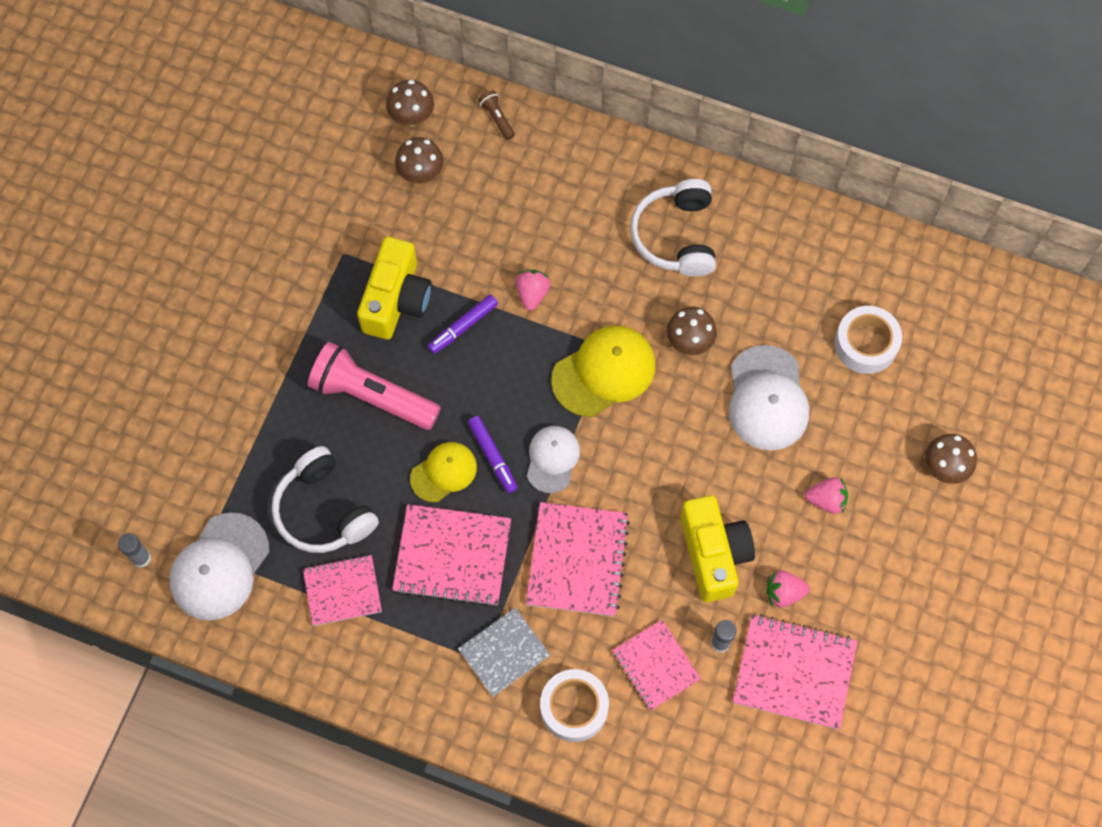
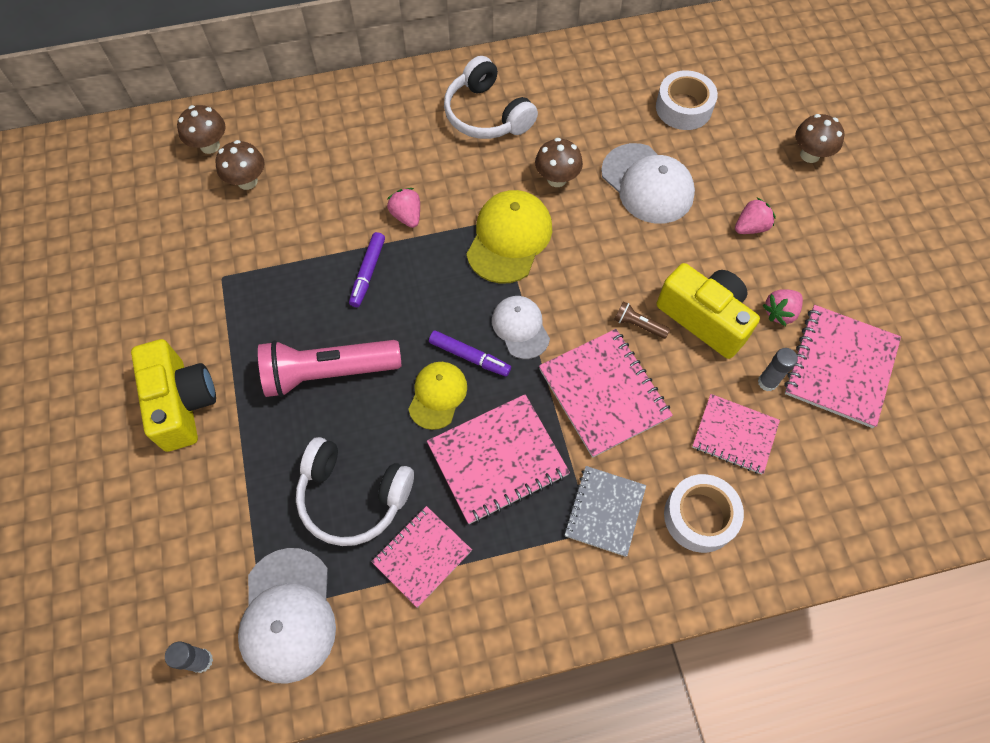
camera: 35 degrees left, 5 degrees down
(396, 300) = (295, 285): yellow camera -> yellow camera (182, 403)
(497, 118) = (283, 111): brown flashlight -> brown flashlight (638, 325)
(794, 672) = (840, 367): pink notebook -> pink notebook turned 45 degrees counterclockwise

